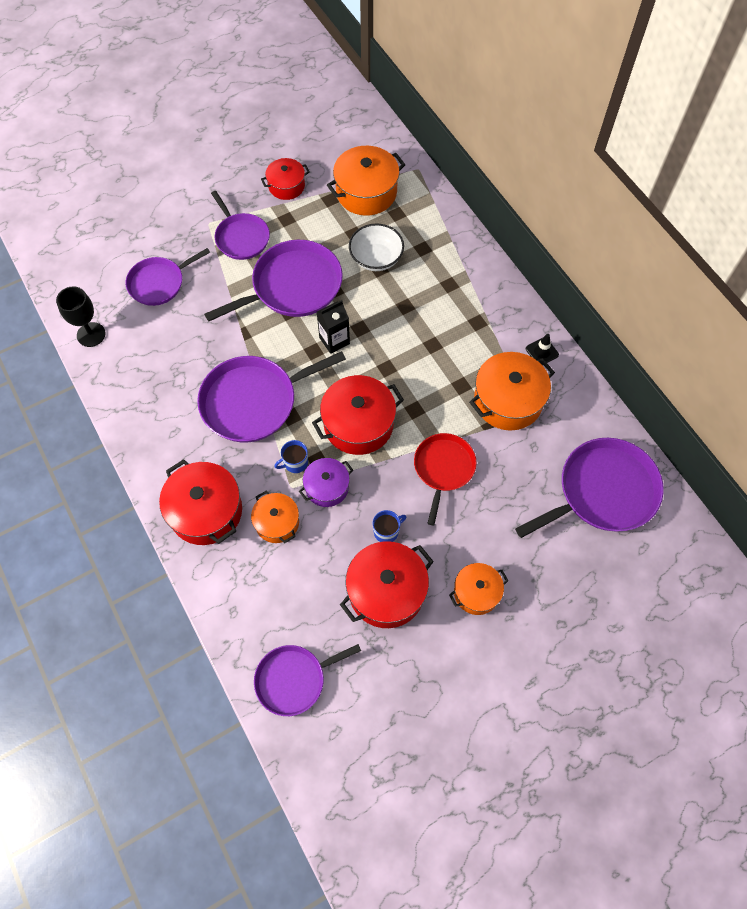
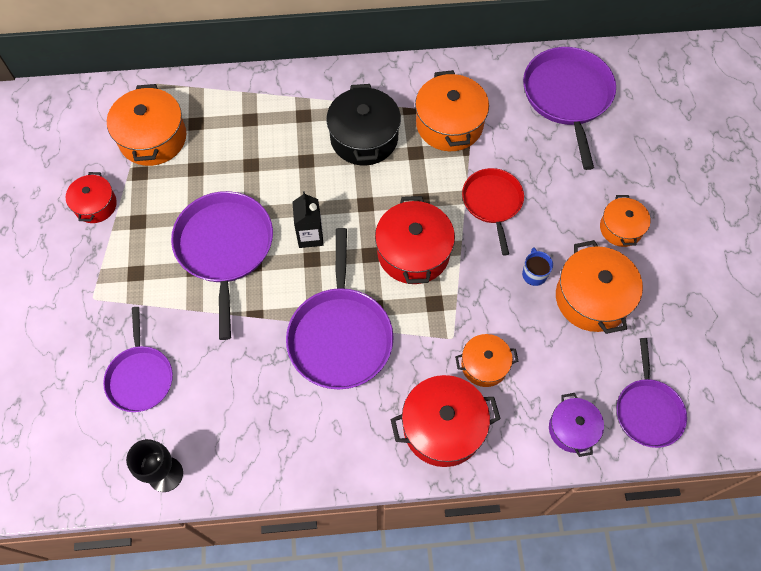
camera: 65 degrees left, 0 degrees up
(241, 237) = (133, 273): purple pan -> none
(295, 463) = (428, 324): blue mug -> none
(327, 487) = (467, 306): purple pot -> purple pot (572, 429)
(376, 258) = (237, 162): white bowl -> none
(386, 591) = (592, 298): red pot -> orange pot
(443, 469) = (492, 202): red pan -> red pan turned 45 degrees clockwise
(453, 339) = (364, 138): none -> black pot
(542, 352) = (414, 78): black traffic cone -> none

